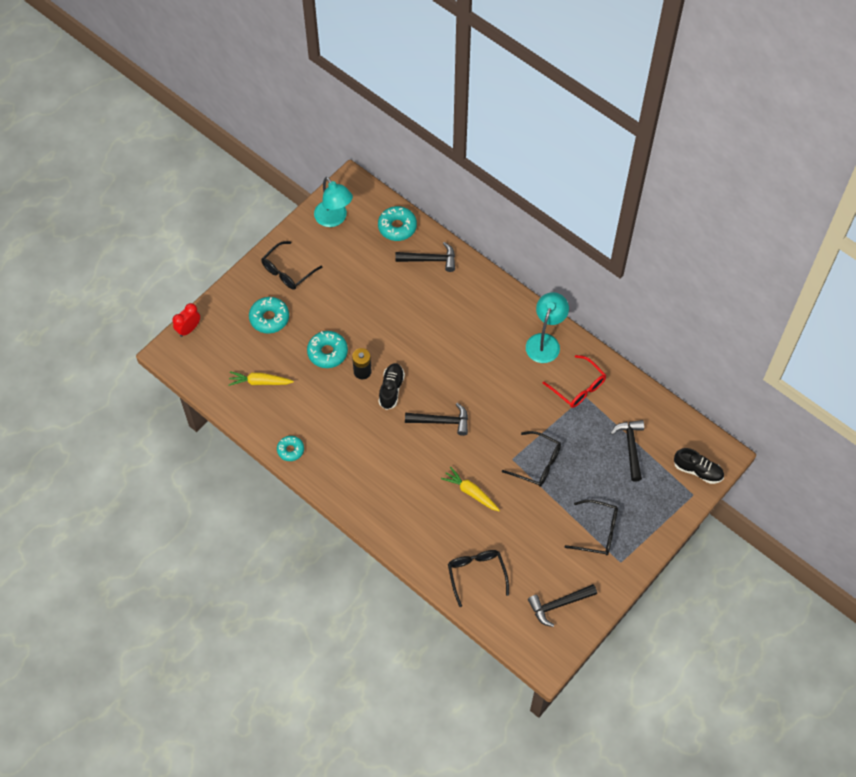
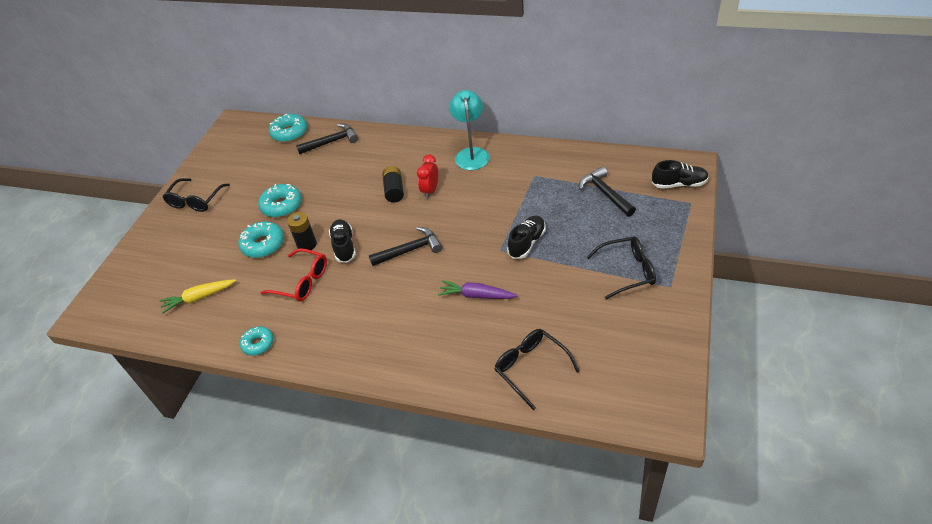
camera: 20 degrees left, 15 degrees down
(189, 329) = (103, 285): red clock -> red clock (430, 190)
(269, 318) = (190, 242): turquoise donut -> turquoise donut (282, 205)
(334, 219) = (227, 149): turquoise lamp -> none
(458, 349) = (394, 190): none -> black battery
(471, 492) = (476, 295): yellow carrot -> purple carrot
(537, 463) = (527, 243): black glasses -> black shoe
(558, 604) = (639, 355): black hammer -> none
(578, 387) = (524, 172): red glasses -> red glasses (301, 281)

